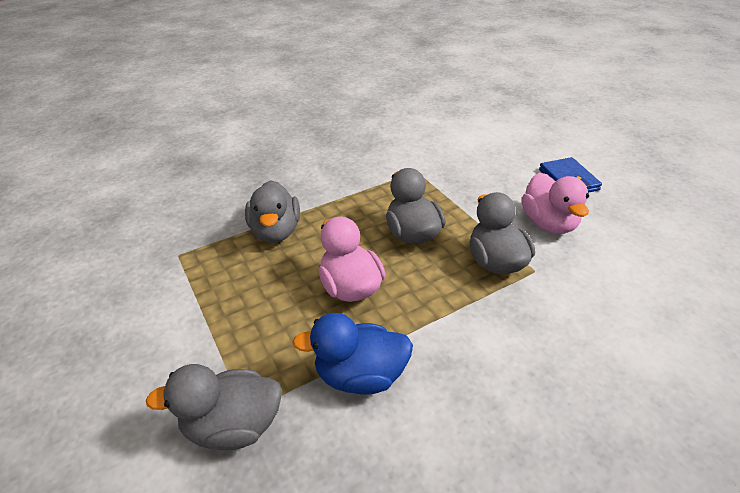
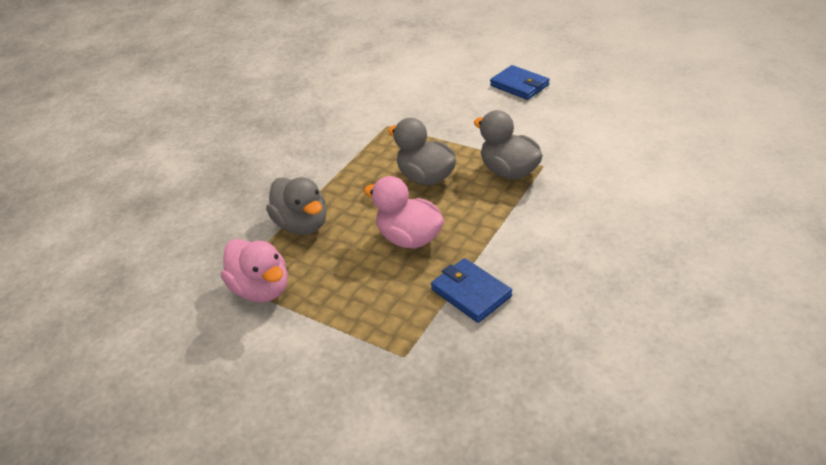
camera: 25 degrees left, 0 degrees up
(233, 426) = (404, 369): grey duck -> none
(360, 376) = (471, 293): blue duck -> blue wallet
(548, 223) = (528, 126): pink duck -> pink duck (262, 289)

